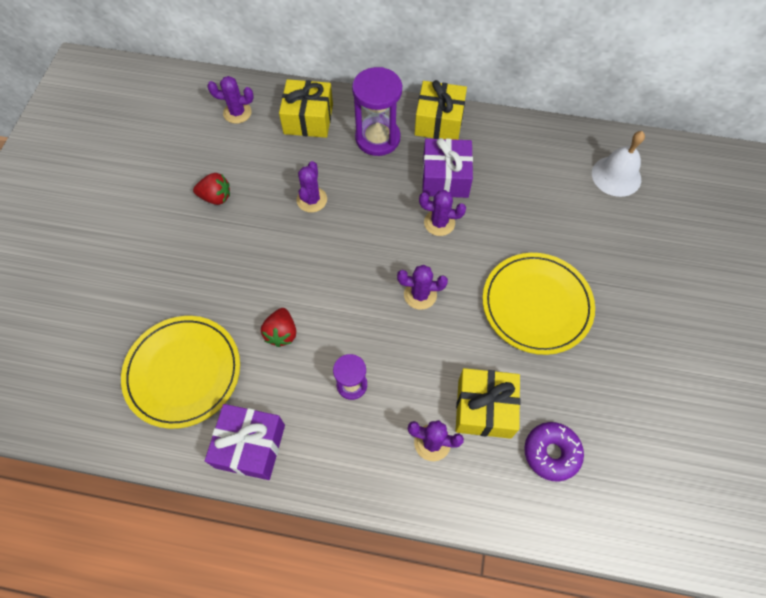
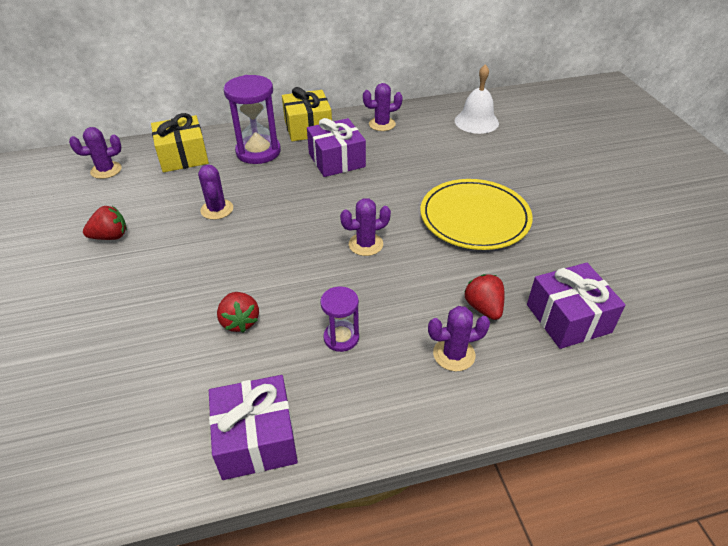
camera: 25 degrees left, 20 degrees down
(183, 372) = (137, 399): yellow plate -> none
(439, 223) = (350, 190): purple cactus -> purple cactus (382, 124)
(484, 408) = (483, 308): yellow gift -> red strawberry
(551, 453) = (568, 318): purple donut -> purple gift

